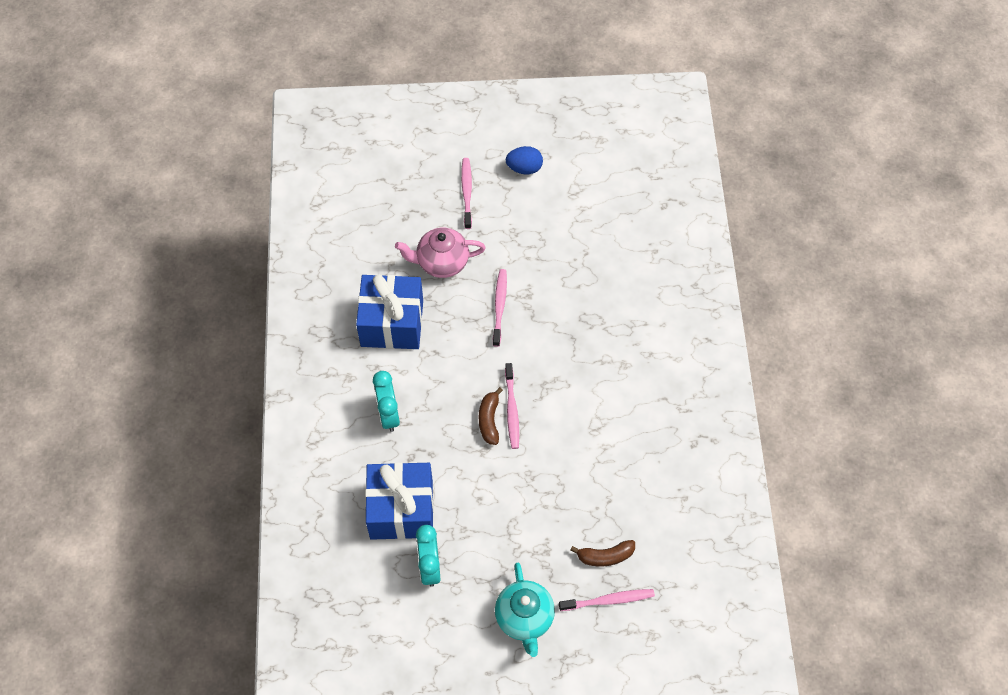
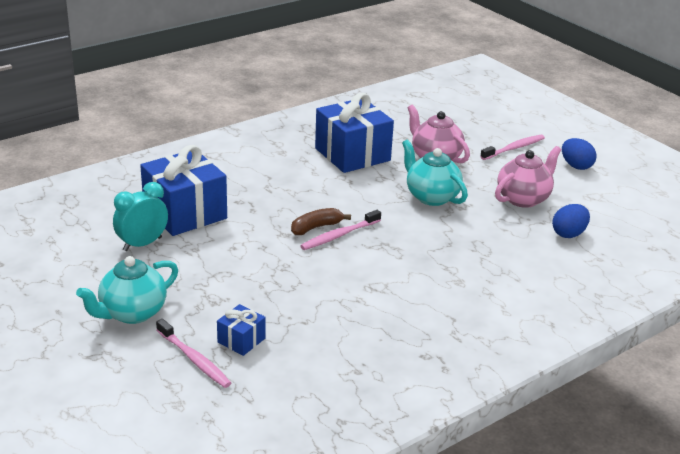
camera: 55 degrees right, 30 degrees down
(388, 414) = (268, 179): turquoise clock -> none
(499, 306) = (431, 197): pink toothbrush -> turquoise teapot
(546, 242) = (523, 199): none -> pink teapot
(605, 556) = (241, 340): brown banana -> blue gift
(612, 247) = (569, 234): none -> blue egg

